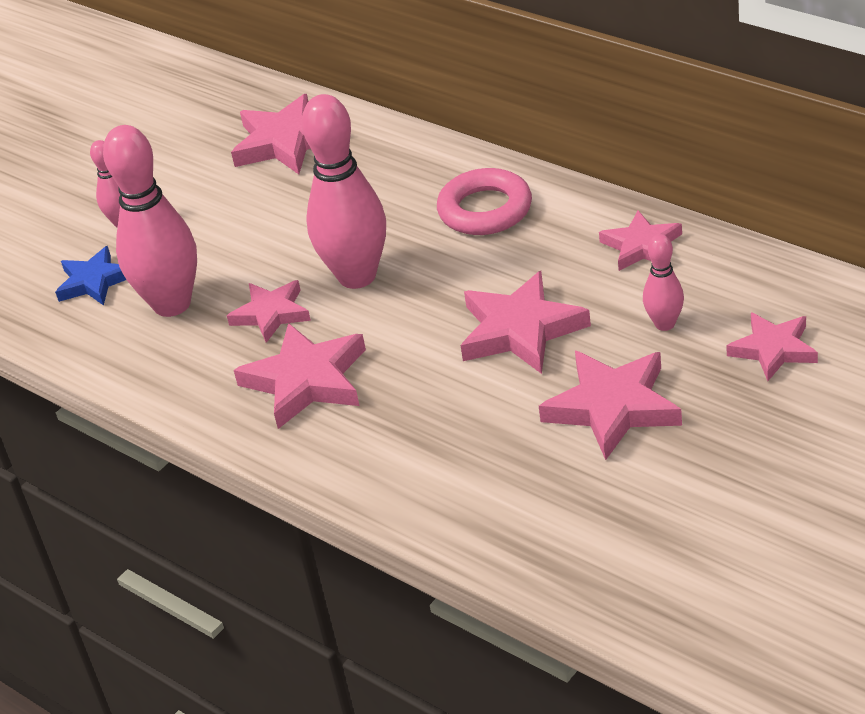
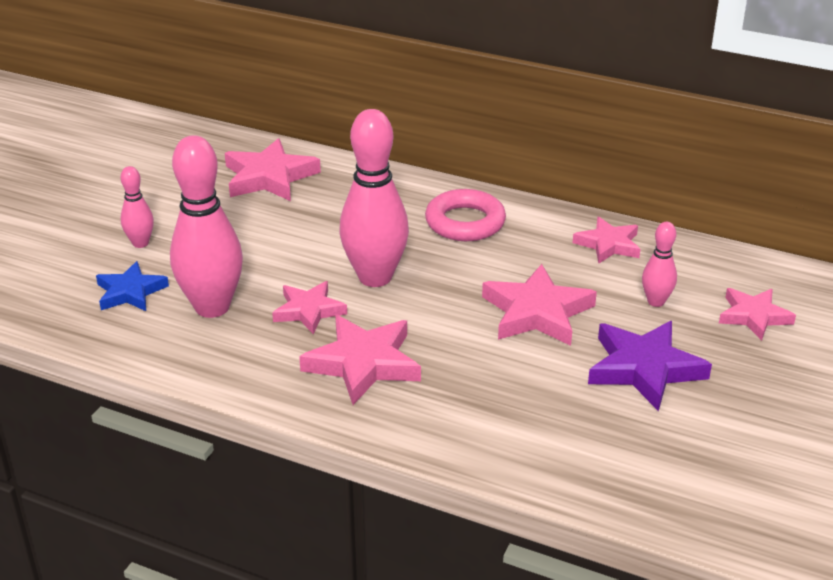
camera: 20 degrees left, 5 degrees down
(612, 407) = (644, 368): pink star -> purple star

